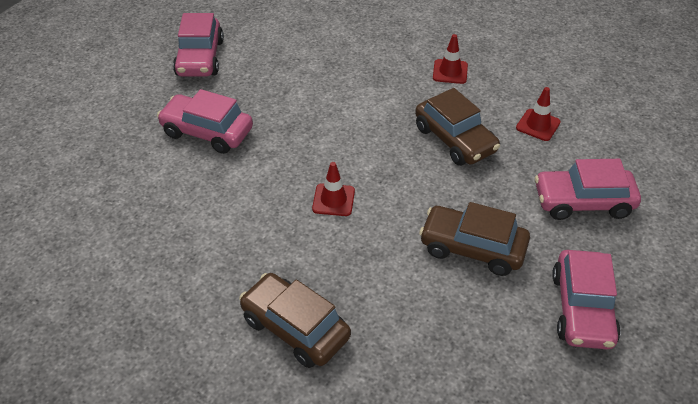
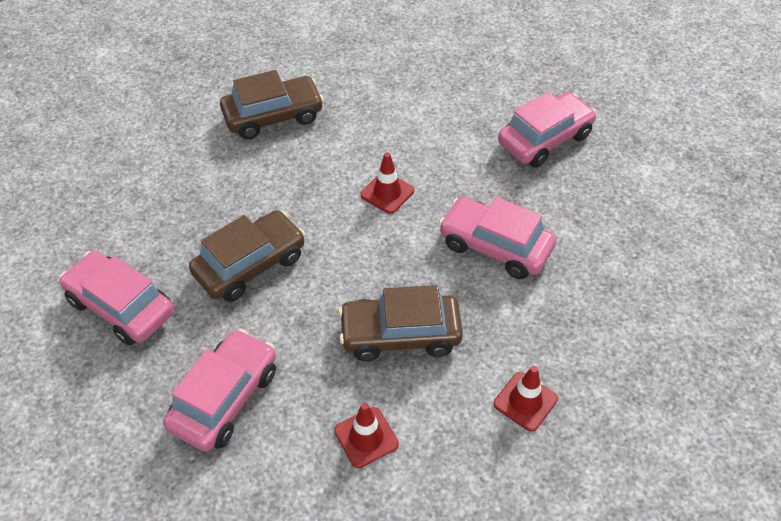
camera: 120 degrees right, 5 degrees up
(200, 58) = (679, 172): pink car -> pink car (495, 246)

